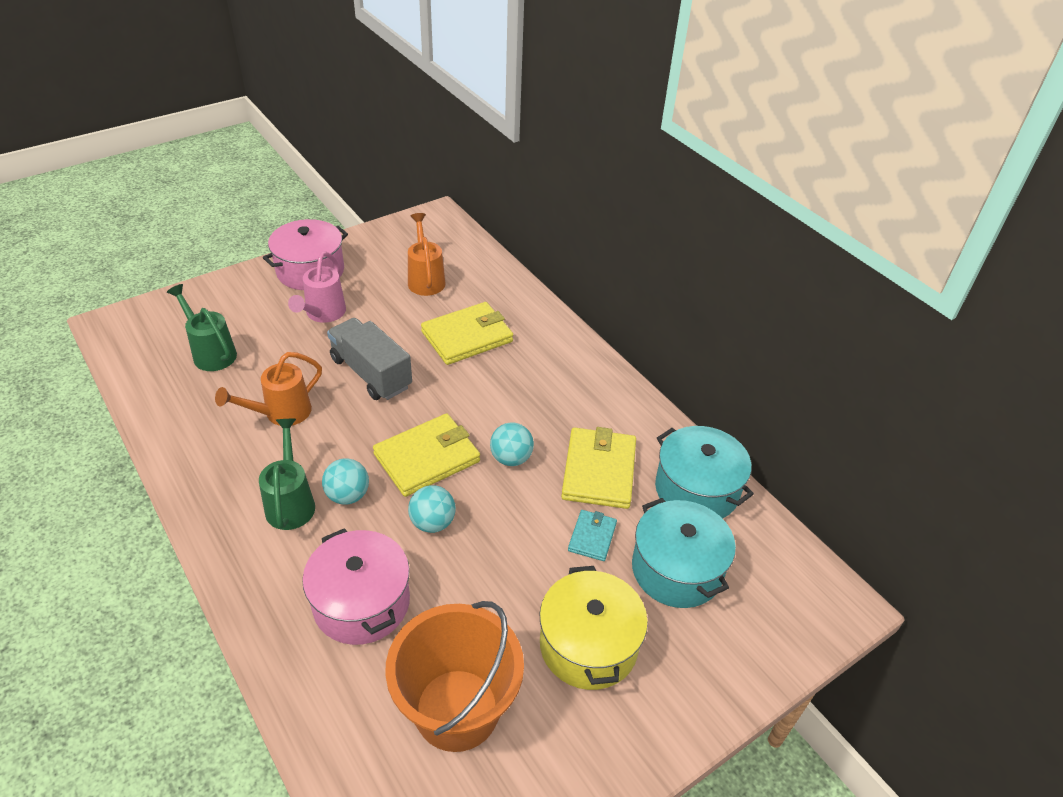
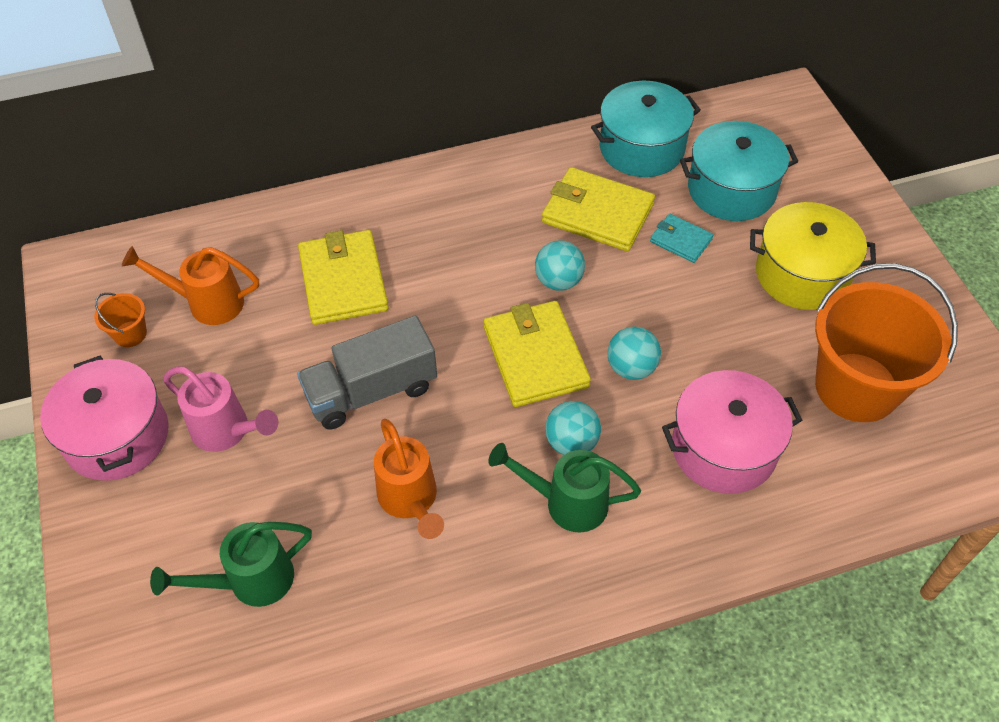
camera: 70 degrees left, 10 degrees up
(390, 254) = (130, 334): none -> orange bucket

